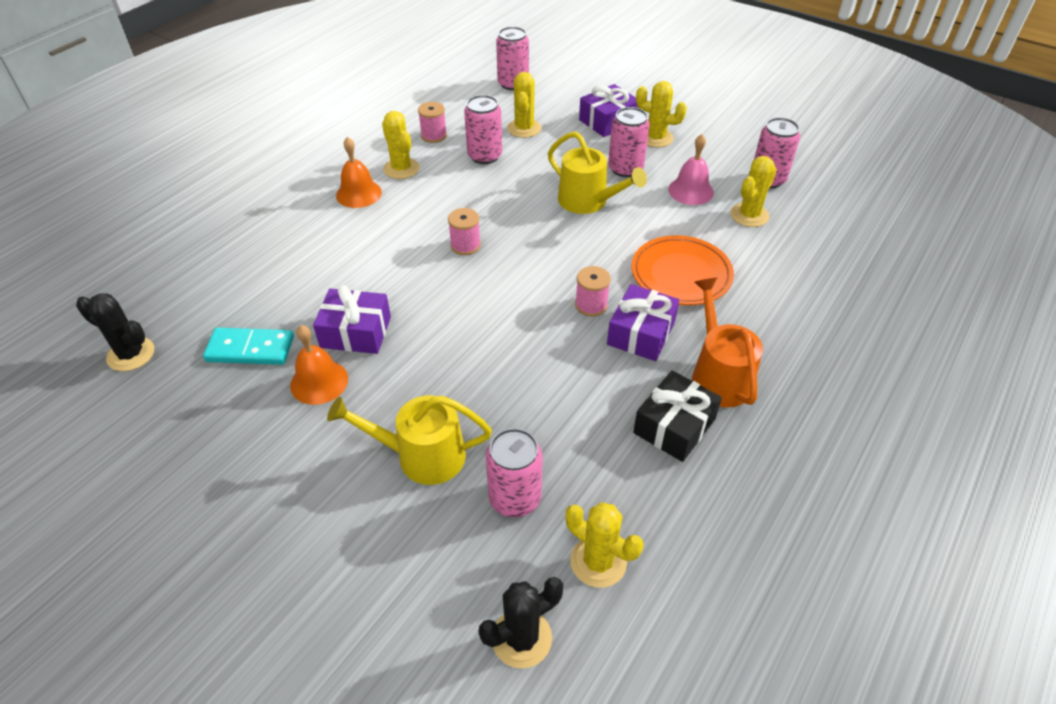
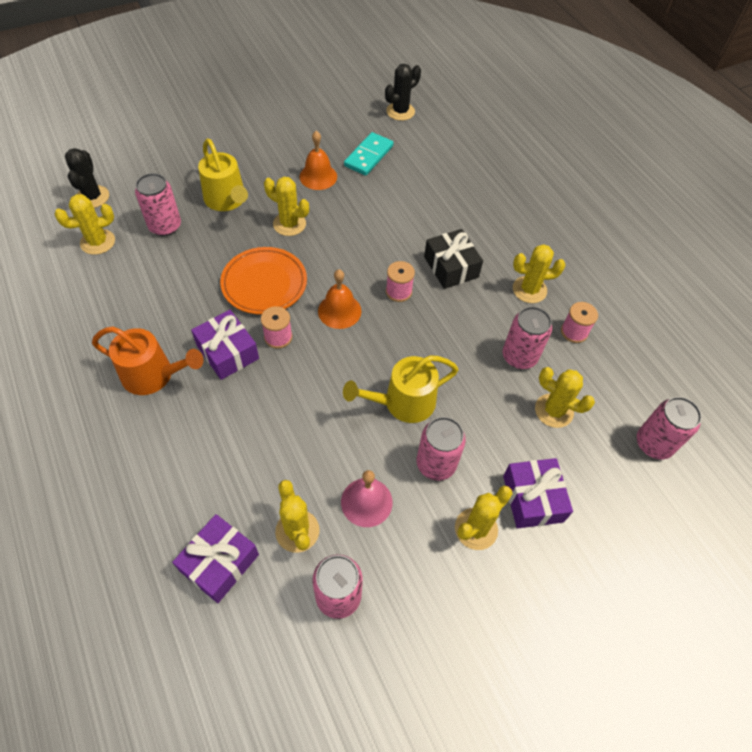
camera: 115 degrees right, 10 degrees up
(356, 332) = (348, 204): purple gift -> purple gift (219, 563)
(358, 193) = (507, 252): orange bell -> orange bell (339, 311)
(422, 456) = (227, 200): yellow watering can -> yellow watering can turned 120 degrees clockwise
(425, 370) = (289, 224): none -> yellow cactus
(674, 426) = (140, 324): black gift -> black gift (451, 267)
(681, 275) = (264, 417): orange plate -> orange plate (264, 284)

